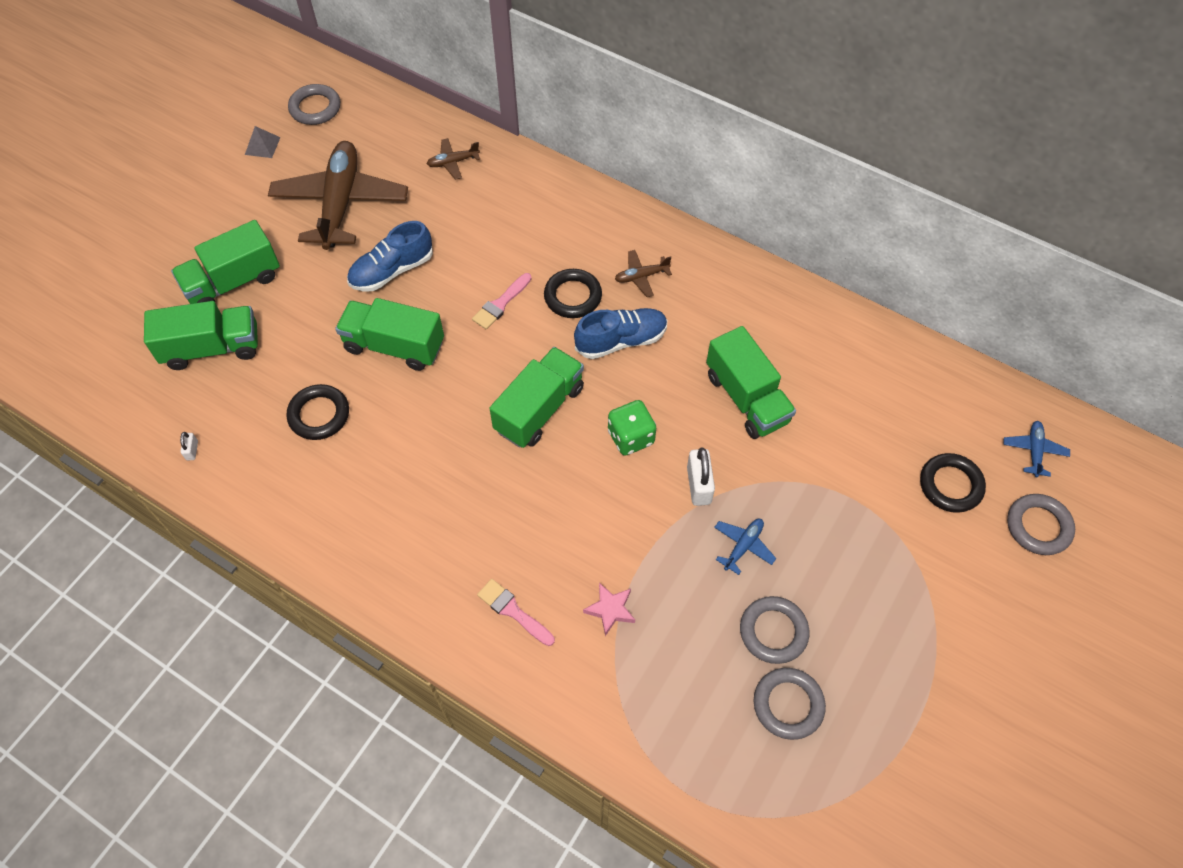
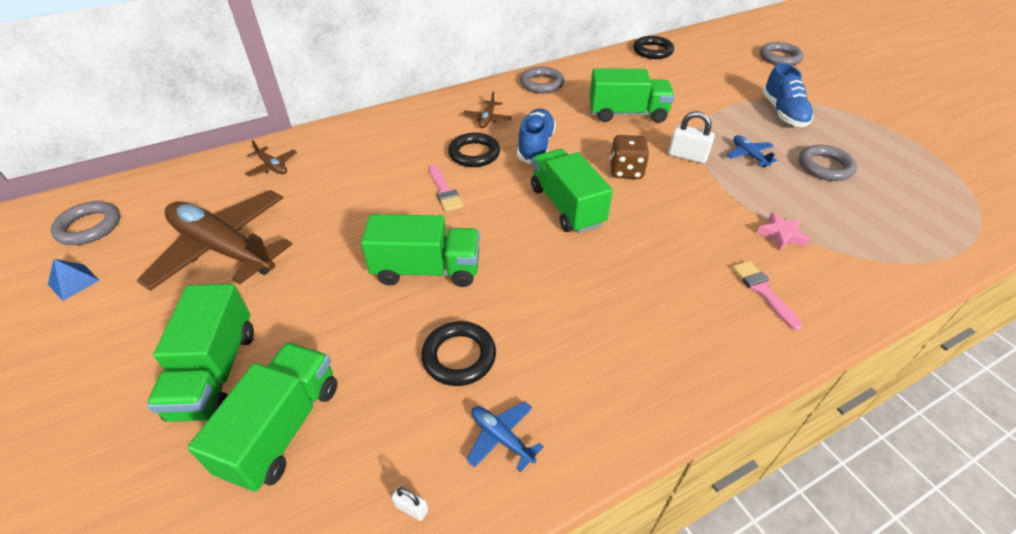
camera: 60 degrees left, 15 degrees down
(262, 146) = (73, 282): grey pyramid -> blue pyramid
(392, 271) = (341, 242): blue shoe -> blue shoe (783, 113)
(394, 346) = (427, 270): green truck -> green truck turned 135 degrees counterclockwise
(453, 162) = (272, 167): brown plane -> brown plane turned 60 degrees counterclockwise
(513, 611) = (763, 291): pink brush -> pink brush turned 90 degrees clockwise
(631, 437) = (626, 171): green dice -> brown dice
(788, 705) = (887, 180): grey ring -> grey ring (542, 84)
(950, 485) = (738, 71): black ring -> black ring (652, 51)
(1034, 451) = (728, 43): blue plane -> blue plane (501, 438)

